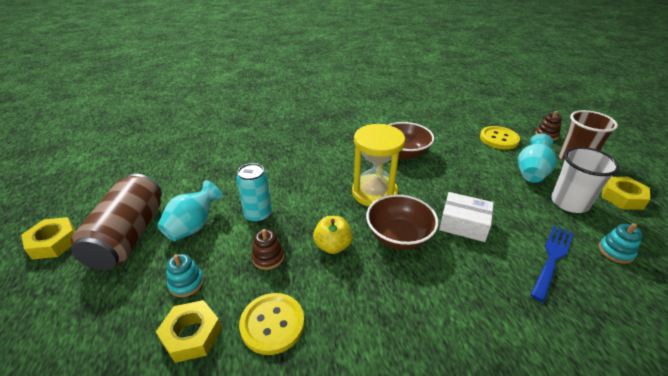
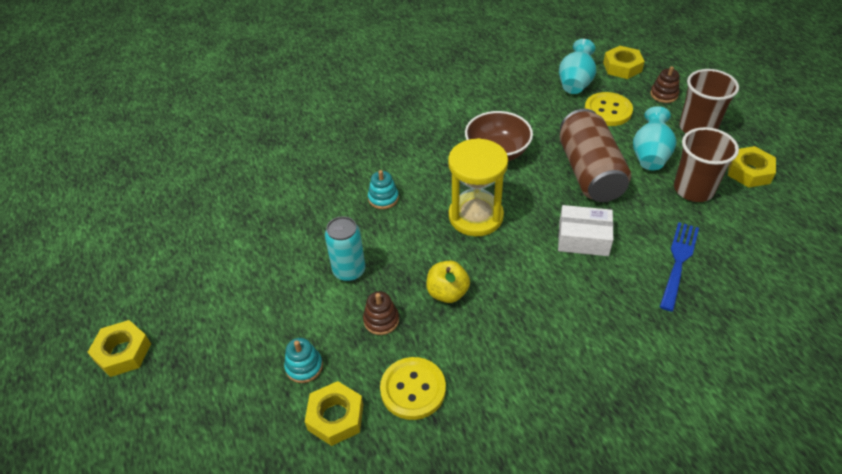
camera: 10 degrees left, 10 degrees up
(128, 236) = (209, 327): brown can -> brown can (589, 172)
(193, 226) = (280, 300): turquoise vase -> turquoise vase (575, 83)
(399, 236) = (516, 267): brown bowl -> none
(514, 114) = (622, 67): none -> yellow nut
(569, 203) = (693, 189): white cup -> brown cup
(615, 251) = (741, 241): turquoise stacking toy -> turquoise stacking toy (383, 198)

